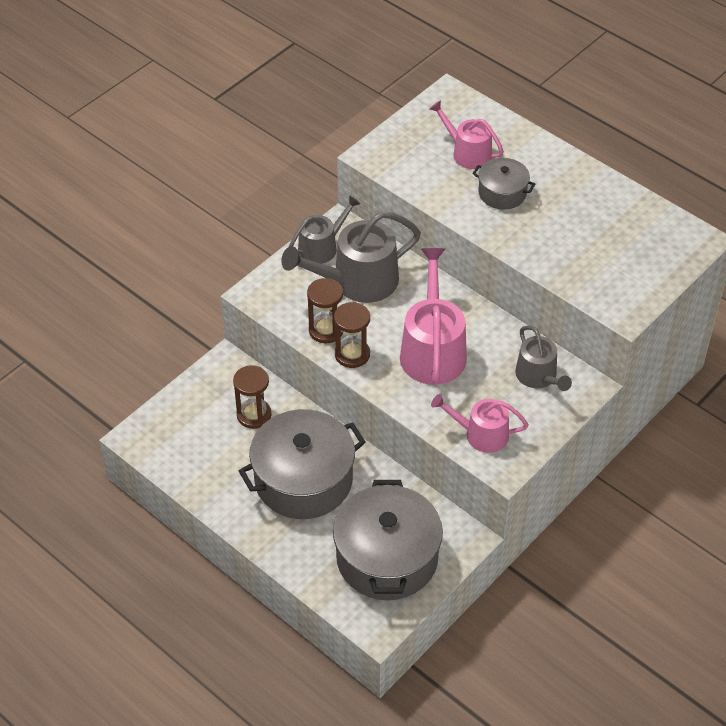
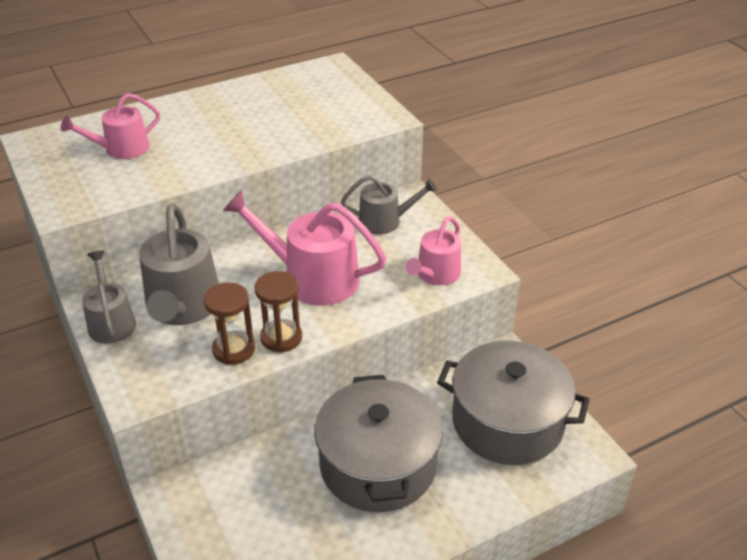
camera: 70 degrees left, 10 degrees down
(254, 415) = (263, 486): brown hourglass -> none
(502, 193) = (193, 143): grey pot -> none

